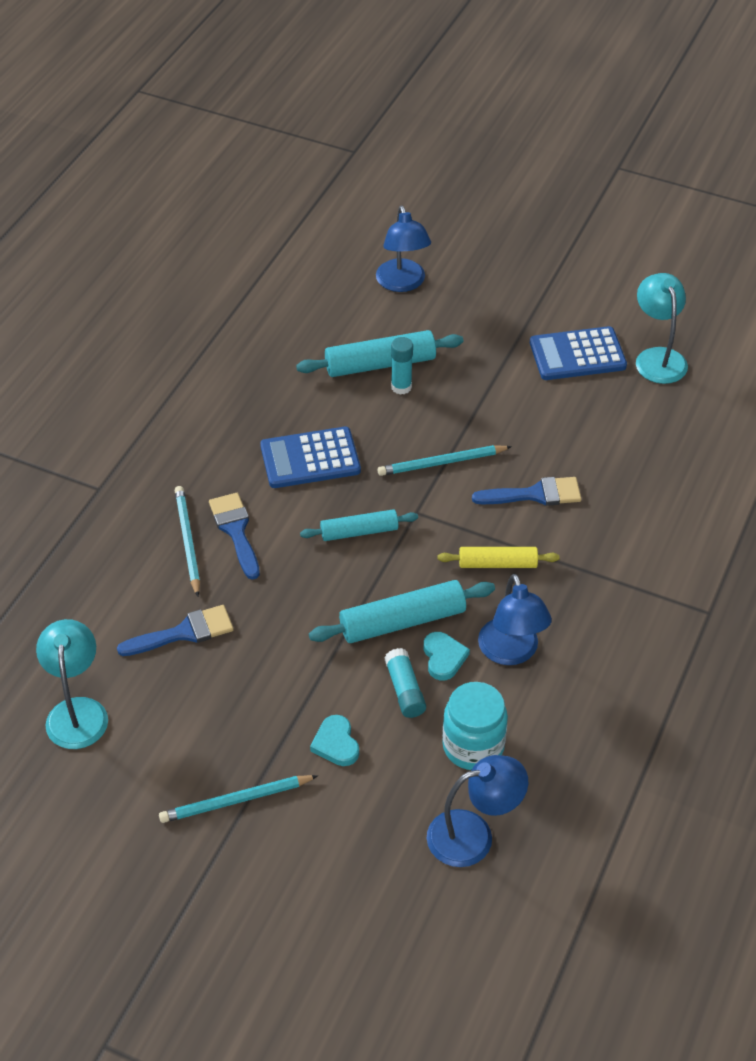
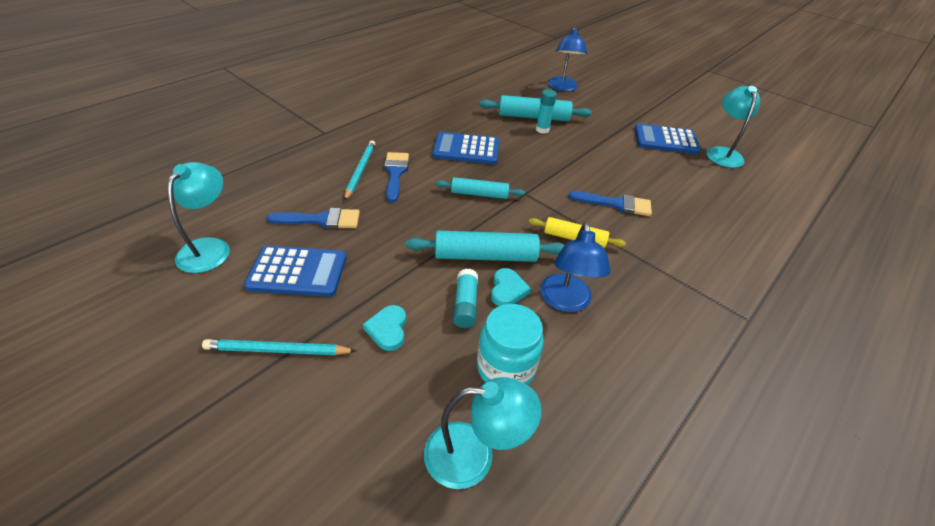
camera: 15 degrees right, 5 degrees down
(199, 709) = (298, 272): none -> blue calculator
(442, 463) = (554, 171): turquoise pencil -> none
(473, 835) = (474, 455): blue lamp -> turquoise lamp

